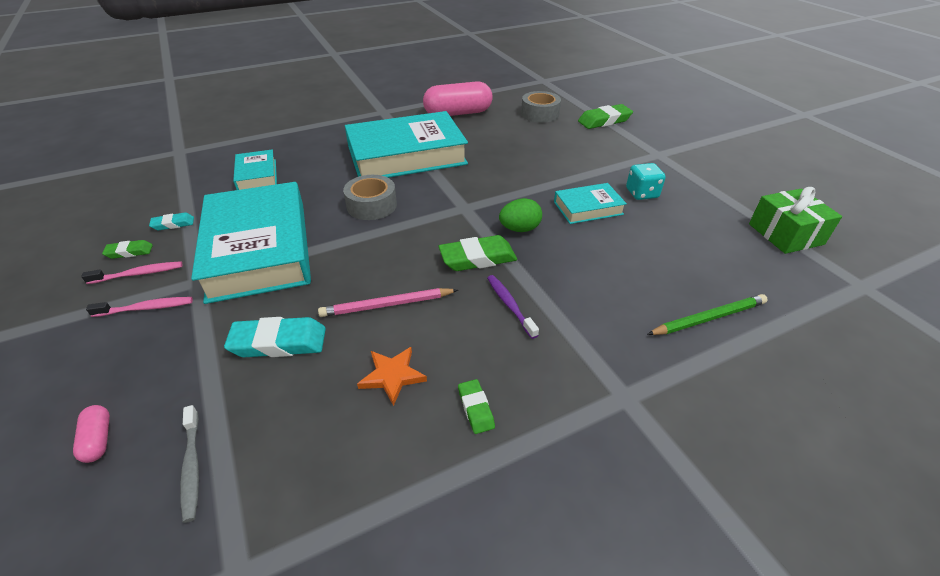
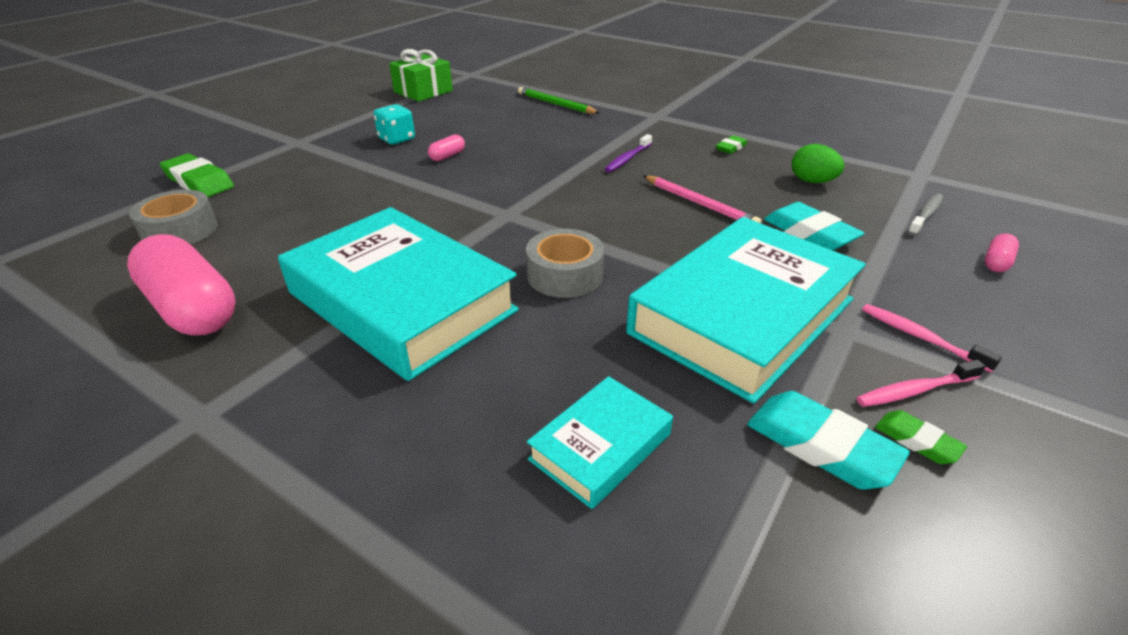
camera: 120 degrees left, 5 degrees down
(138, 274) = (915, 390): pink toothbrush -> pink toothbrush turned 60 degrees counterclockwise
(173, 224) = (820, 446): turquoise eraser -> turquoise eraser, size x1.83
(392, 376) = (754, 178): orange star -> none
(477, 258) = (586, 184): green eraser -> none
(519, 229) = (518, 177): green egg -> green egg (812, 181)
(588, 208) = (447, 156): turquoise book -> pink capsule

